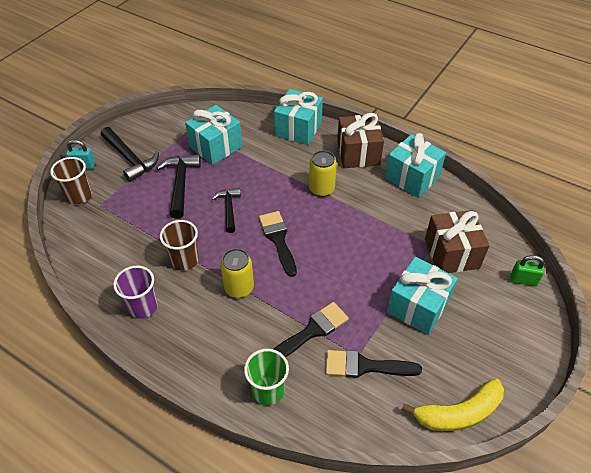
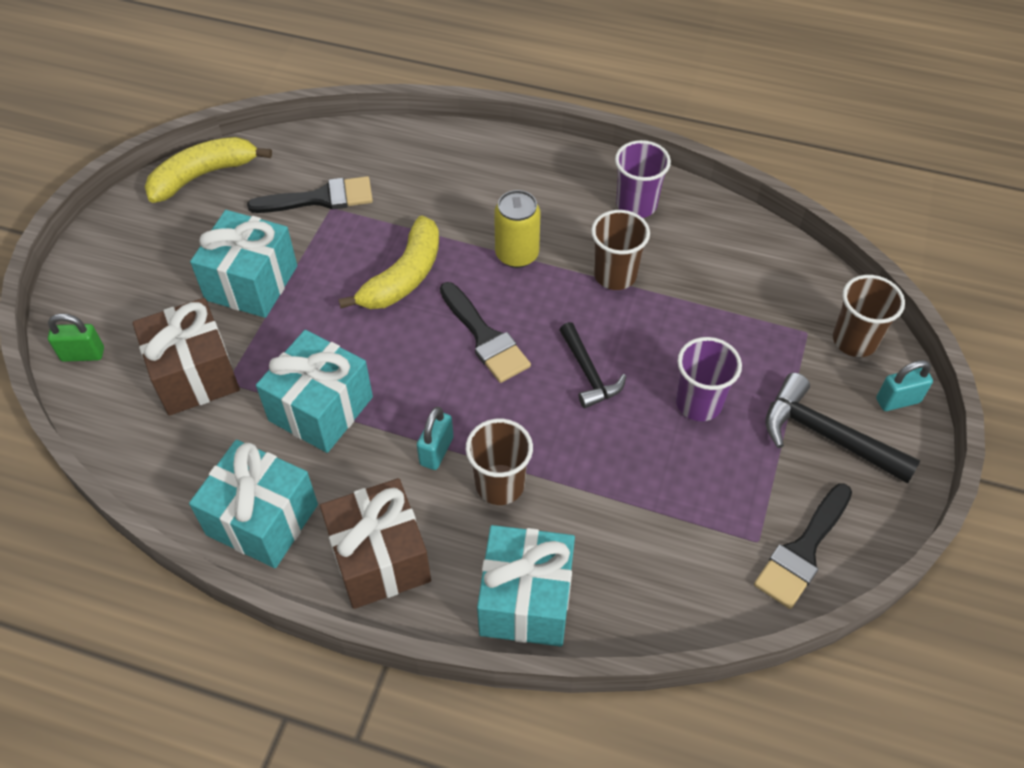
camera: 165 degrees right, 5 degrees up
(180, 184) = (698, 403): black hammer -> purple cup
(216, 147) = (680, 505): turquoise gift -> turquoise gift (321, 408)
(268, 390) = (435, 153): green cup -> none
(295, 169) = (500, 485): none -> brown cup
(312, 331) = (397, 222): black brush -> black brush (803, 551)
(317, 288) = (404, 276): none -> yellow banana
(321, 189) = (436, 451): yellow can -> turquoise padlock

